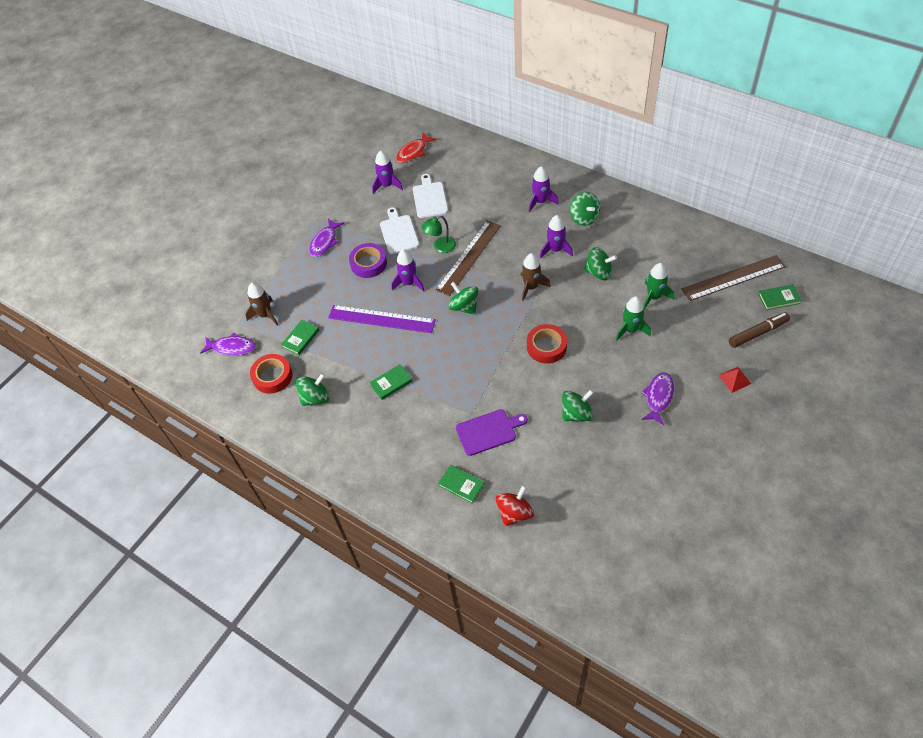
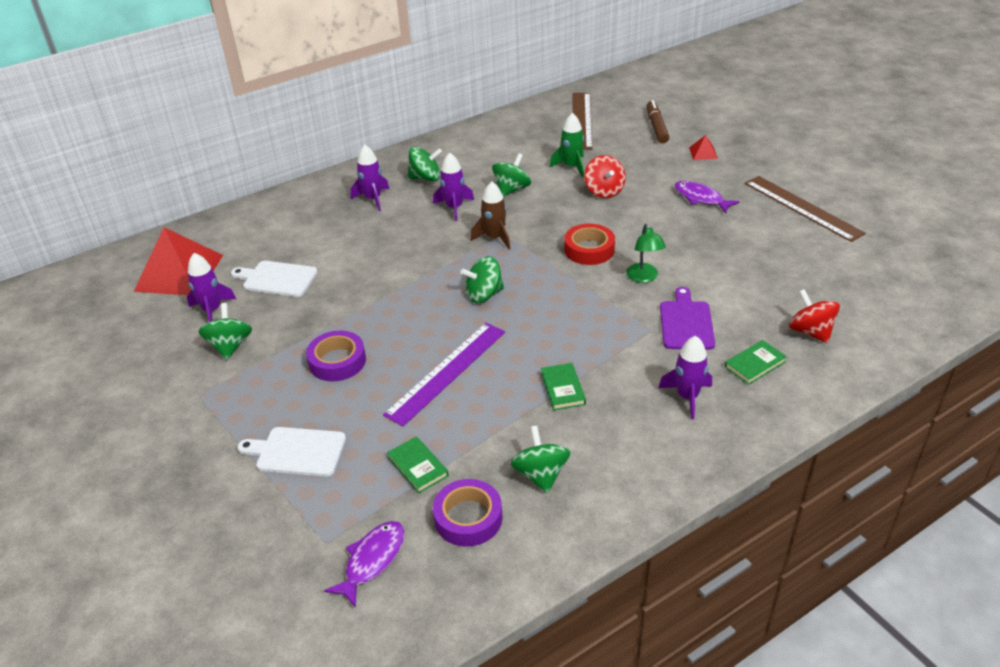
camera: 70 degrees left, 15 degrees down
(265, 315) = (337, 500): brown rocket -> none
(272, 376) = (468, 518): red tape -> purple tape
(325, 242) = (253, 397): purple fish -> none
(398, 233) = (309, 320): white cutting board -> white cutting board (297, 451)
(409, 283) = (405, 332): purple rocket -> purple rocket (687, 397)
(413, 152) = (179, 272): red fish -> red pyramid
(440, 247) = (369, 290): green lamp -> green lamp (644, 277)
(468, 257) = (408, 272): brown ruler -> brown ruler (802, 208)
(576, 414) = (694, 253): green spinning top -> green spinning top (230, 346)
(631, 330) = (604, 191): green rocket -> red spinning top
(779, 298) = (624, 106): green book -> none

